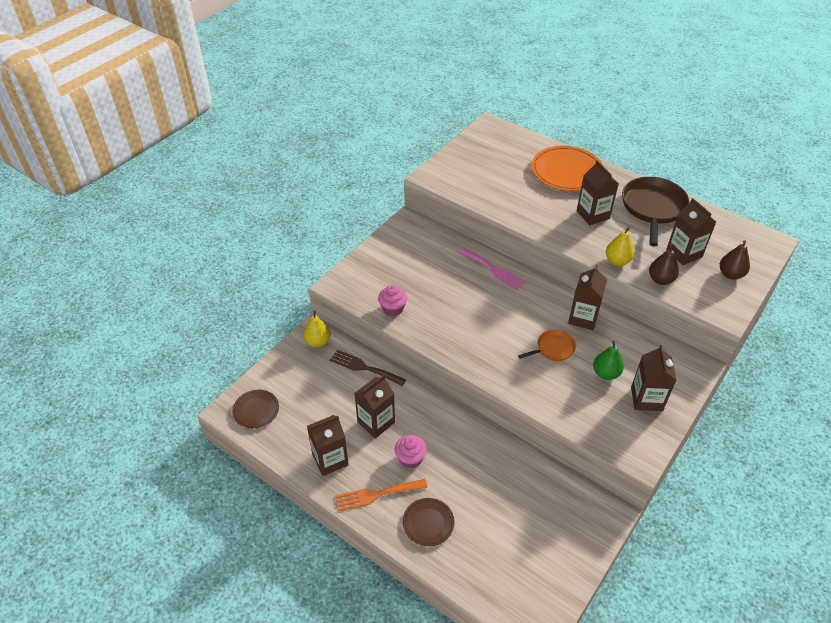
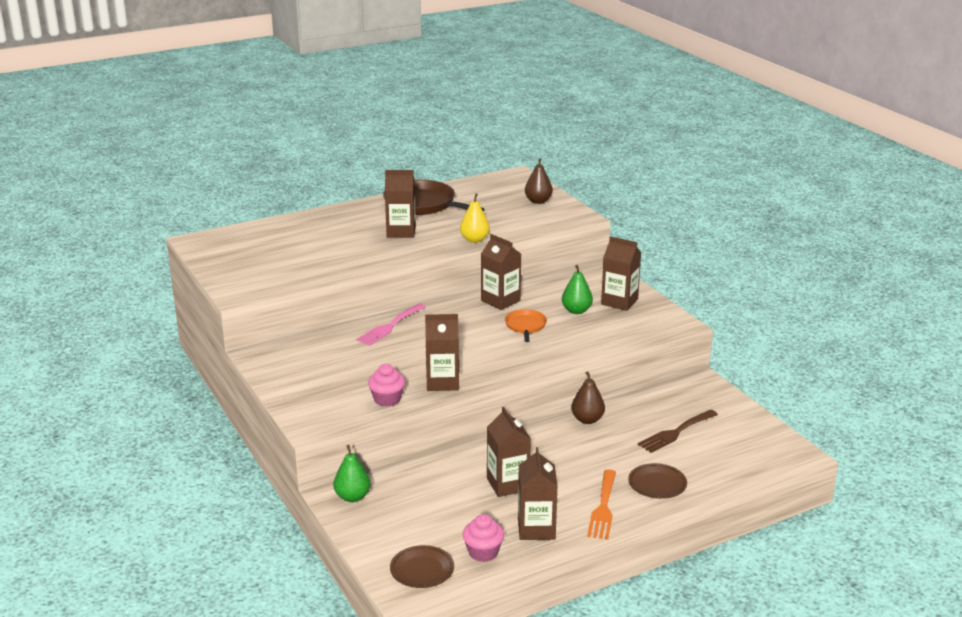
camera: 65 degrees left, 20 degrees down
(318, 341) = (352, 497): yellow pear -> green pear
(364, 367) = (423, 473): brown fork -> brown fork (675, 433)
(410, 458) = (572, 474): pink cupcake -> pink cupcake (483, 552)
(493, 269) = (389, 326): pink fork -> pink fork turned 150 degrees clockwise
(566, 172) = (324, 225): orange plate -> none
(660, 280) = (516, 229): brown pear -> brown pear (587, 419)
(684, 253) = (494, 210): brown carton -> brown carton (442, 382)

